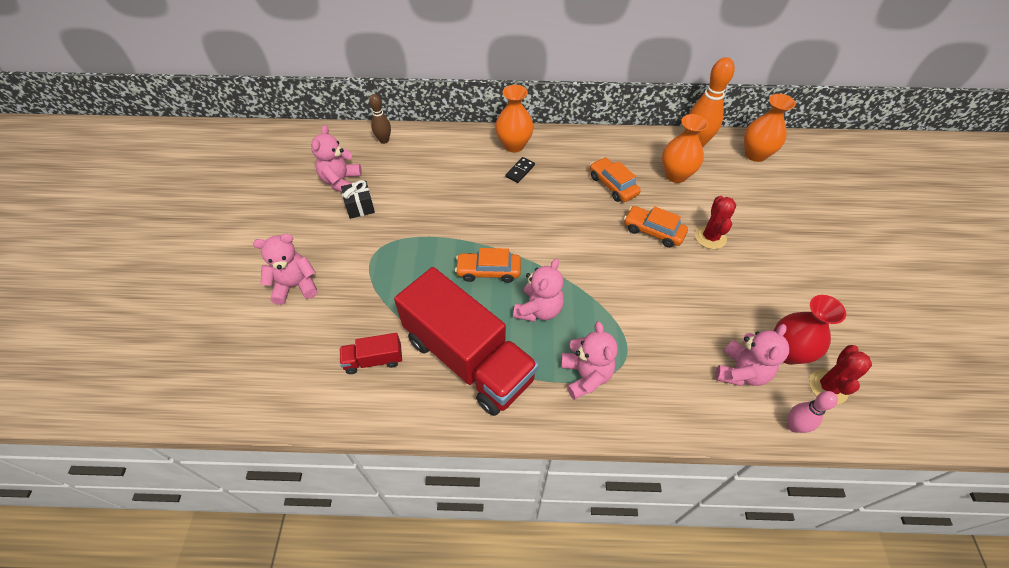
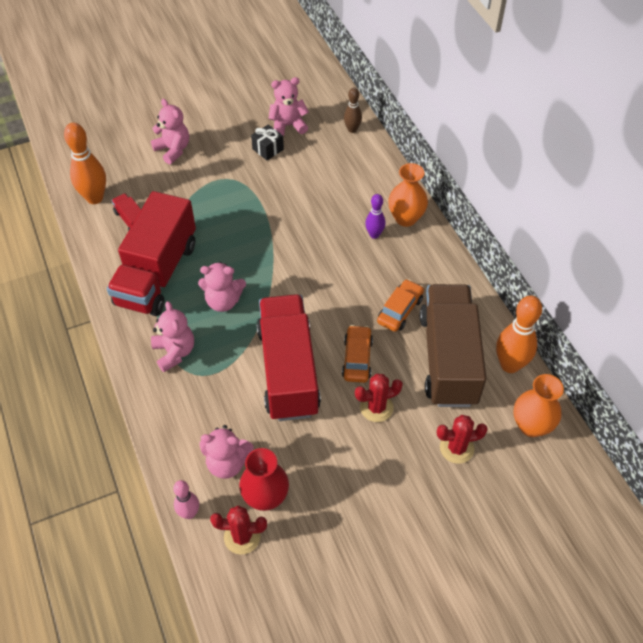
camera: 65 degrees right, 0 degrees up
(309, 389) = (95, 198): none -> orange bowling pin
(488, 271) = (245, 255): orange car -> none
(520, 171) = (374, 235): black domino -> purple bowling pin
(585, 375) = (174, 352): pink teddy bear -> pink teddy bear turned 75 degrees counterclockwise
(647, 285) = (288, 370): none -> red truck
(676, 175) = (448, 358): orange vase -> brown truck
(765, 203) = (456, 448): none -> red cactus

